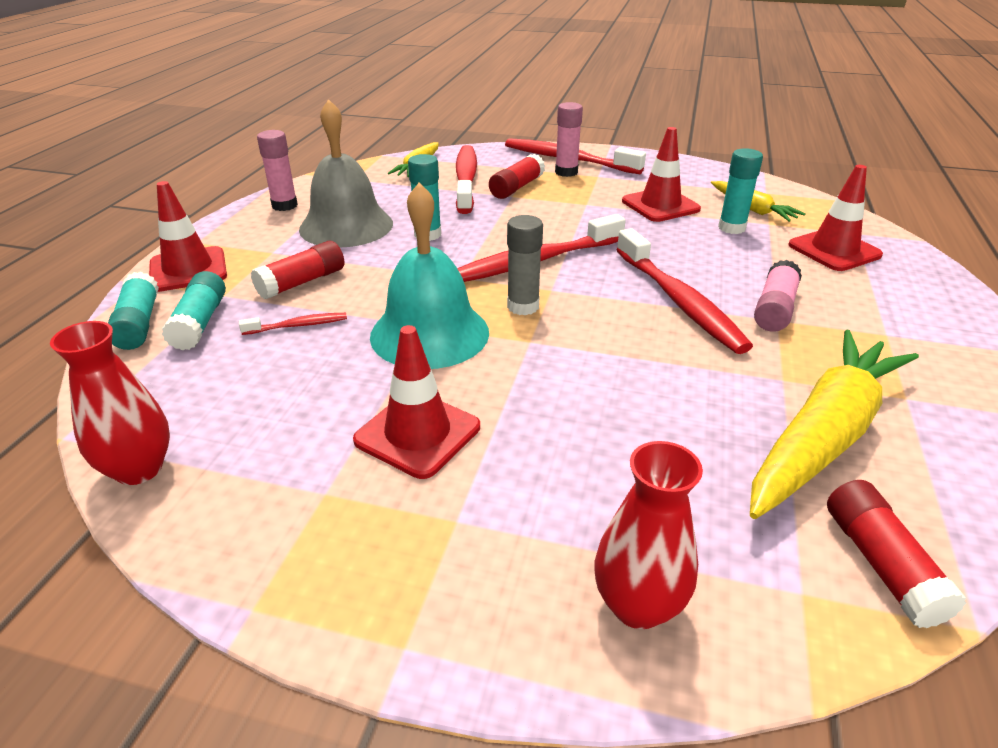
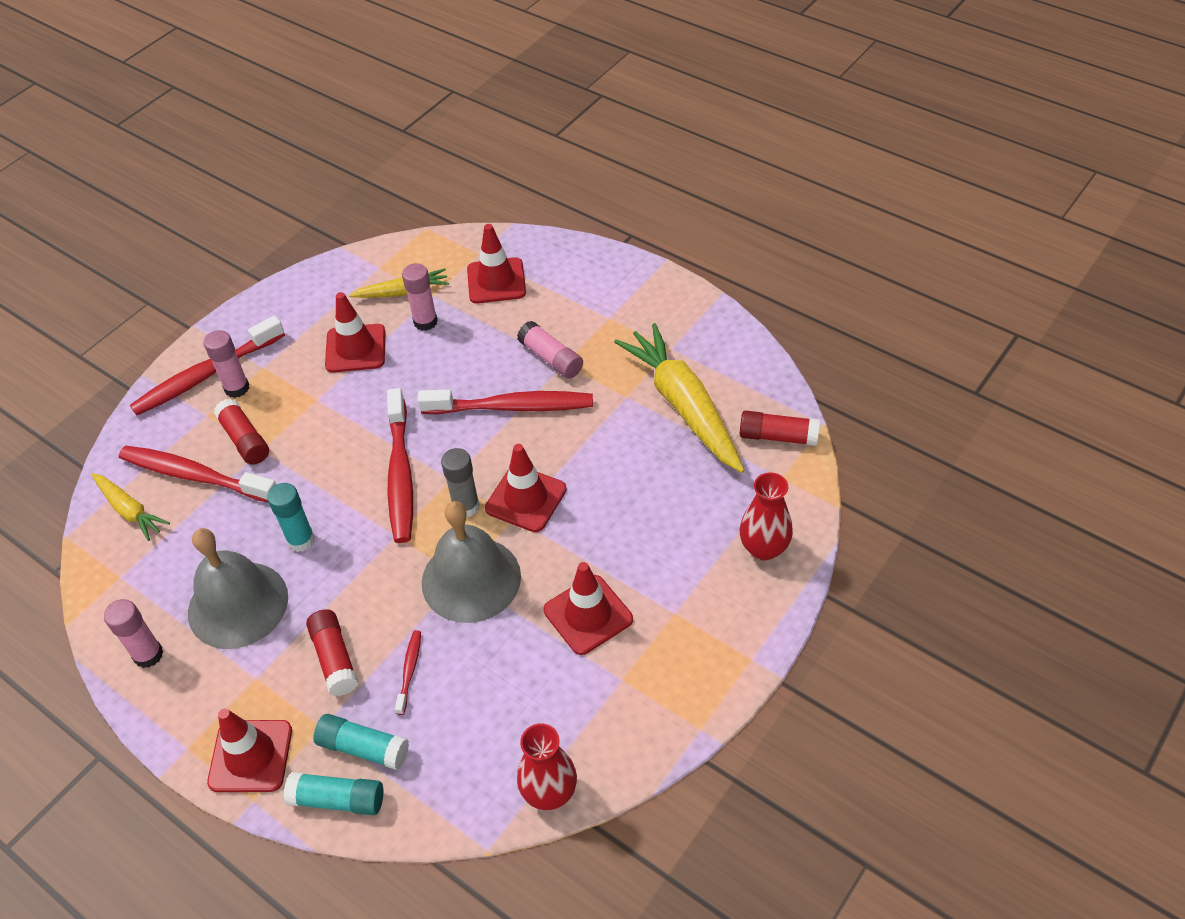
camera: 65 degrees left, 15 degrees up
(429, 333) = (471, 579): turquoise bell -> grey bell
(561, 342) = (526, 499): none -> red traffic cone
(731, 228) = (425, 322): turquoise glue stick -> pink glue stick

